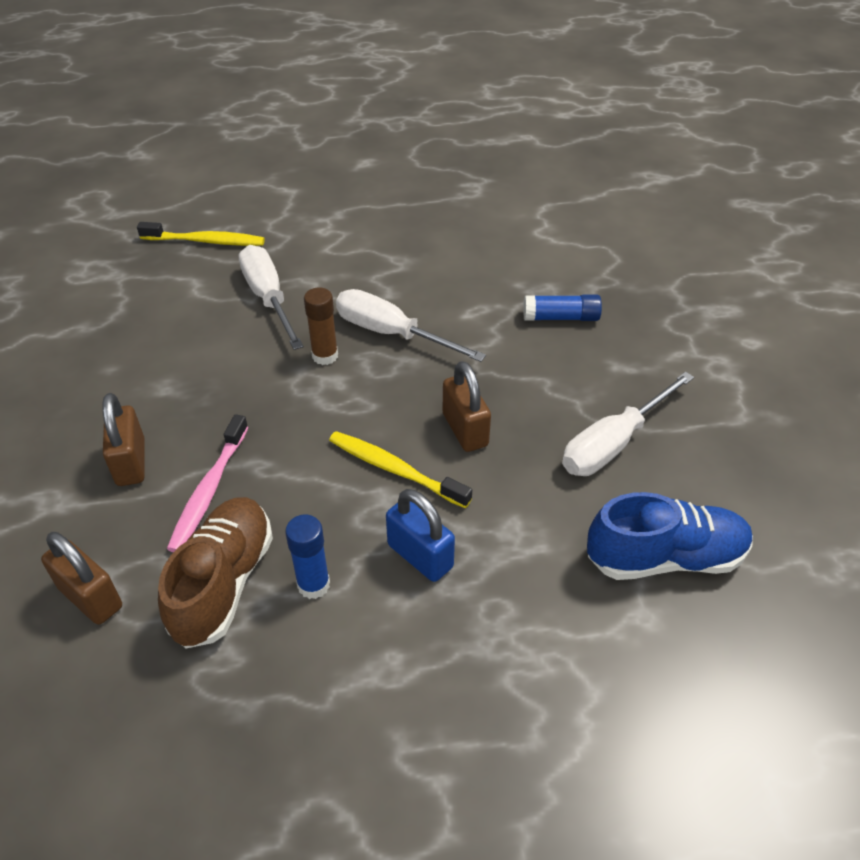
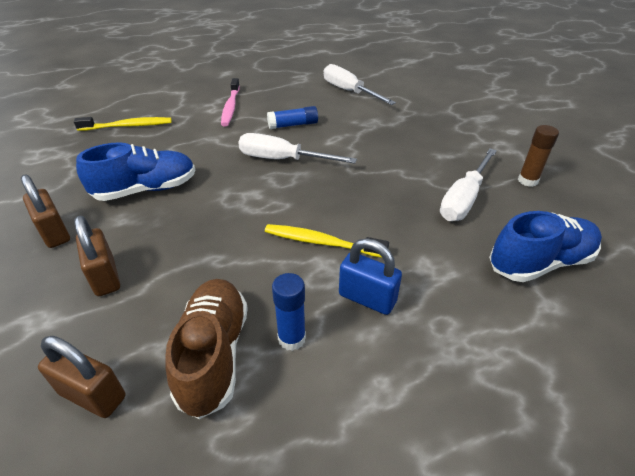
camera: 15 degrees left, 5 degrees down
(204, 349) = (146, 190): none -> blue shoe
(209, 490) = (179, 285): pink toothbrush -> pink toothbrush (231, 107)
(268, 298) = (185, 152): white screwdriver -> white screwdriver (349, 91)
(325, 356) = (240, 180): brown glue stick -> brown glue stick (527, 181)
(465, 430) = (360, 208): brown padlock -> brown padlock (54, 233)
(561, 317) = (390, 135): blue glue stick -> blue glue stick (293, 125)

